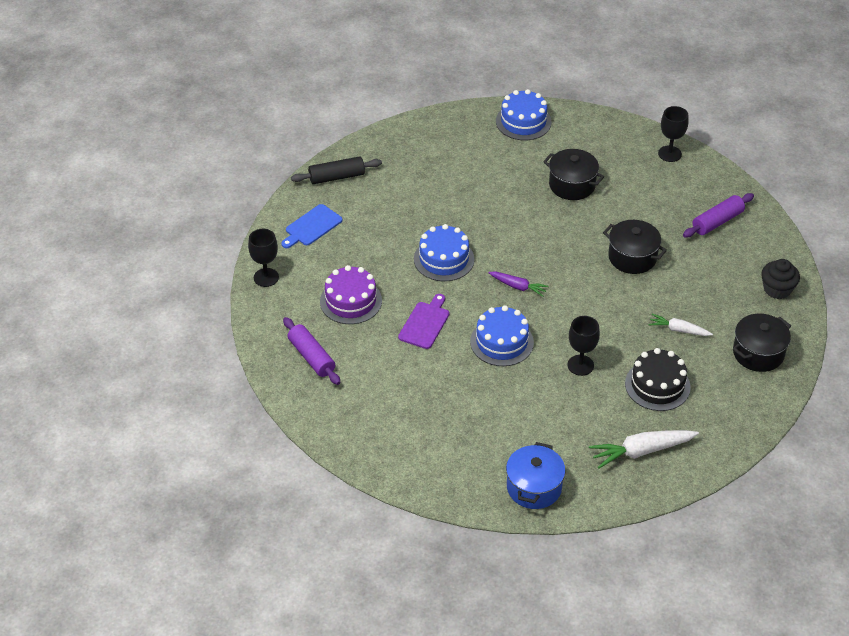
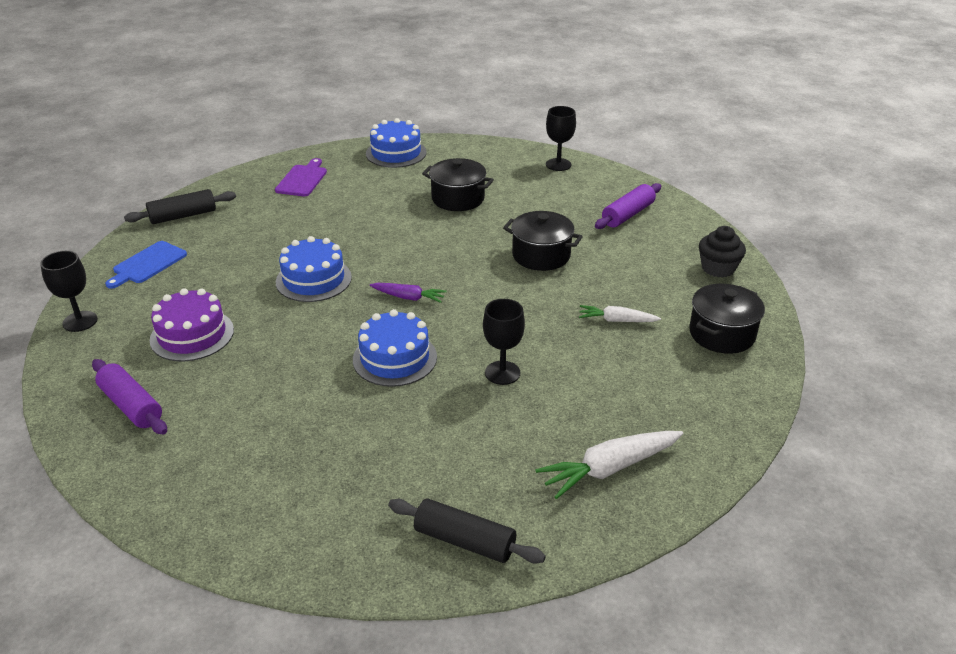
camera: 10 degrees left, 10 degrees down
(425, 323) = (291, 349): purple cutting board -> purple cutting board (302, 179)
(534, 487) = (464, 541): blue pot -> black rolling pin
(657, 385) = (608, 384): black cake -> none

